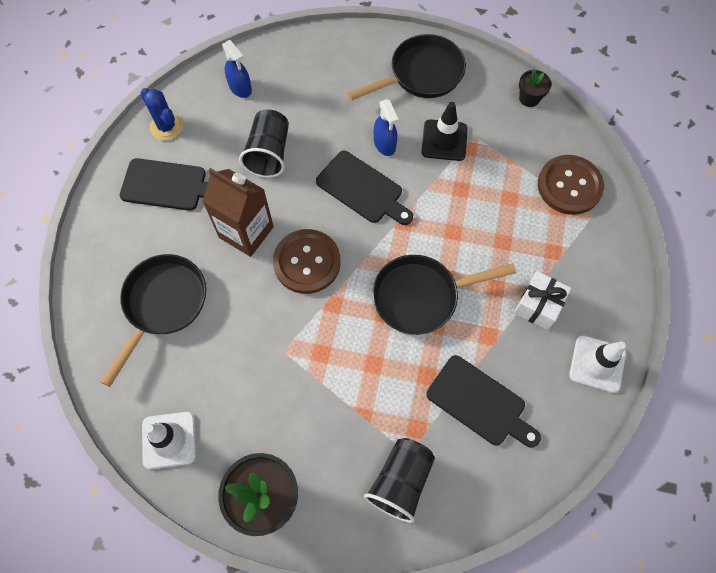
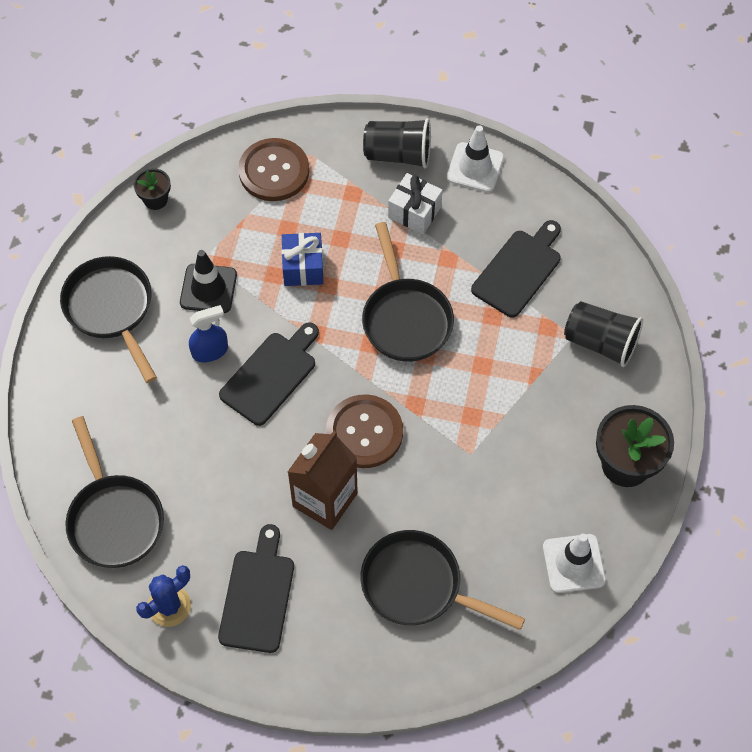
camera: 90 degrees left, 5 degrees down
(240, 88) = (114, 519): blue spray bottle -> black pan
(269, 153) = (216, 479): black cup -> black cup (398, 154)
(470, 211) = (303, 267): none -> blue gift

